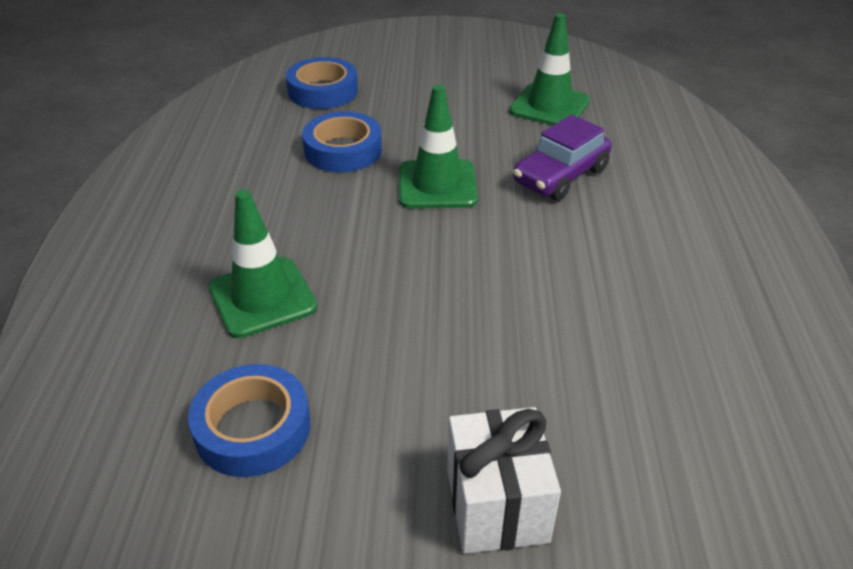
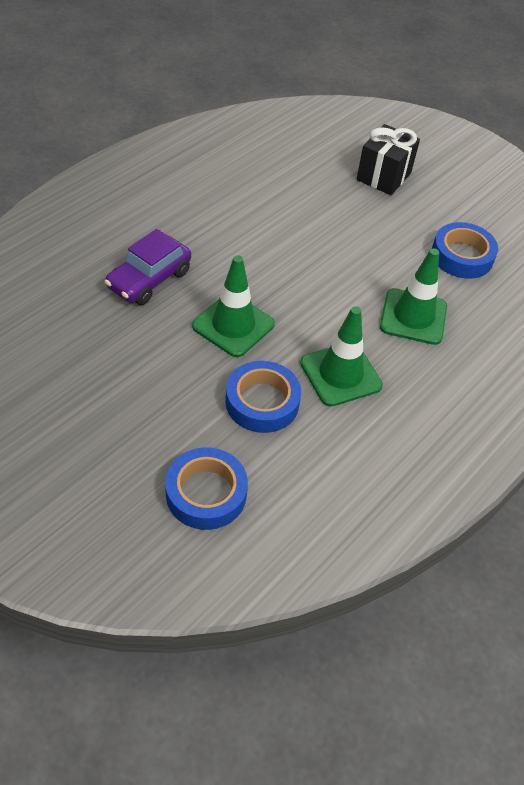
camera: 145 degrees left, 10 degrees up
(496, 505) = (383, 176): white gift -> black gift
(549, 106) = (58, 339): green traffic cone -> green traffic cone (340, 374)
(560, 176) = (149, 279): purple car -> purple car turned 135 degrees clockwise

